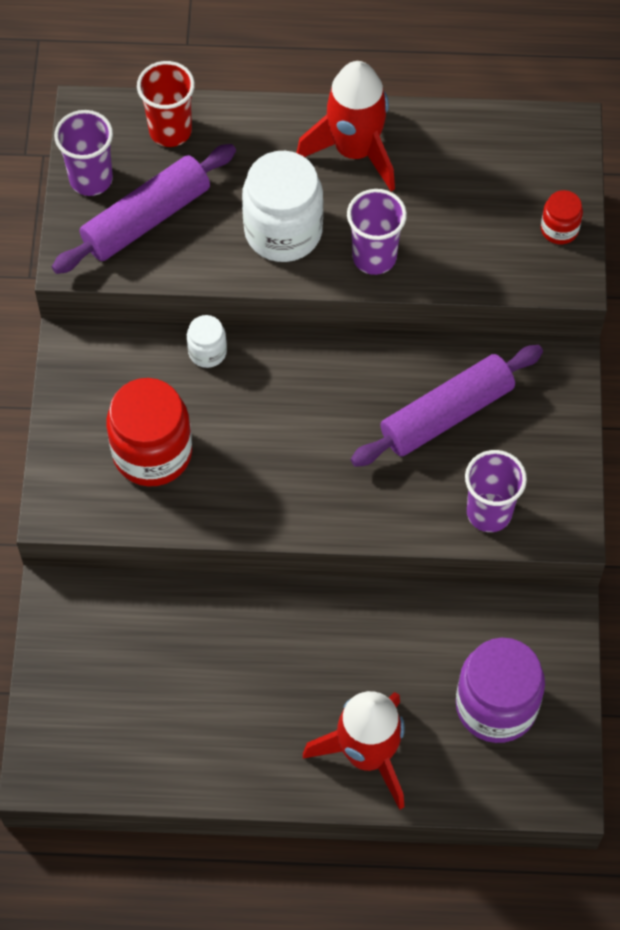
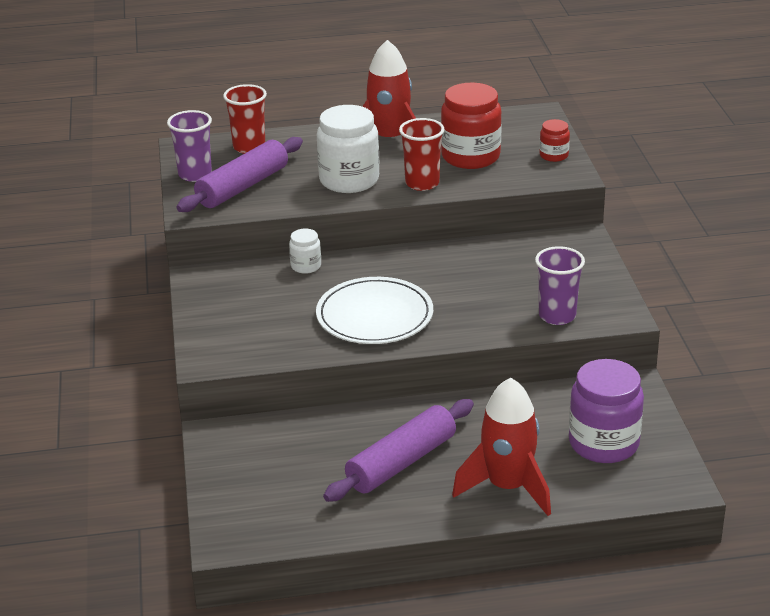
camera: 10 degrees left, 30 degrees down
(152, 453) = (277, 321): red jar -> red jar (470, 156)
(270, 467) = (374, 316): none -> white plate
(374, 257) = (422, 183): purple cup -> red cup
(446, 414) = (503, 272): purple rolling pin -> purple rolling pin (401, 462)

